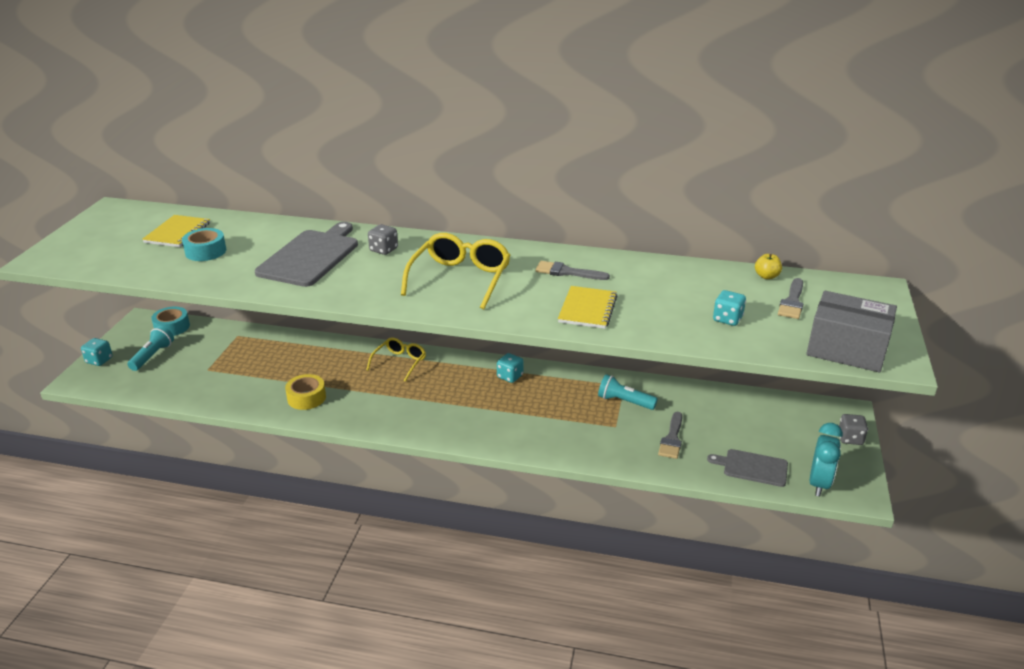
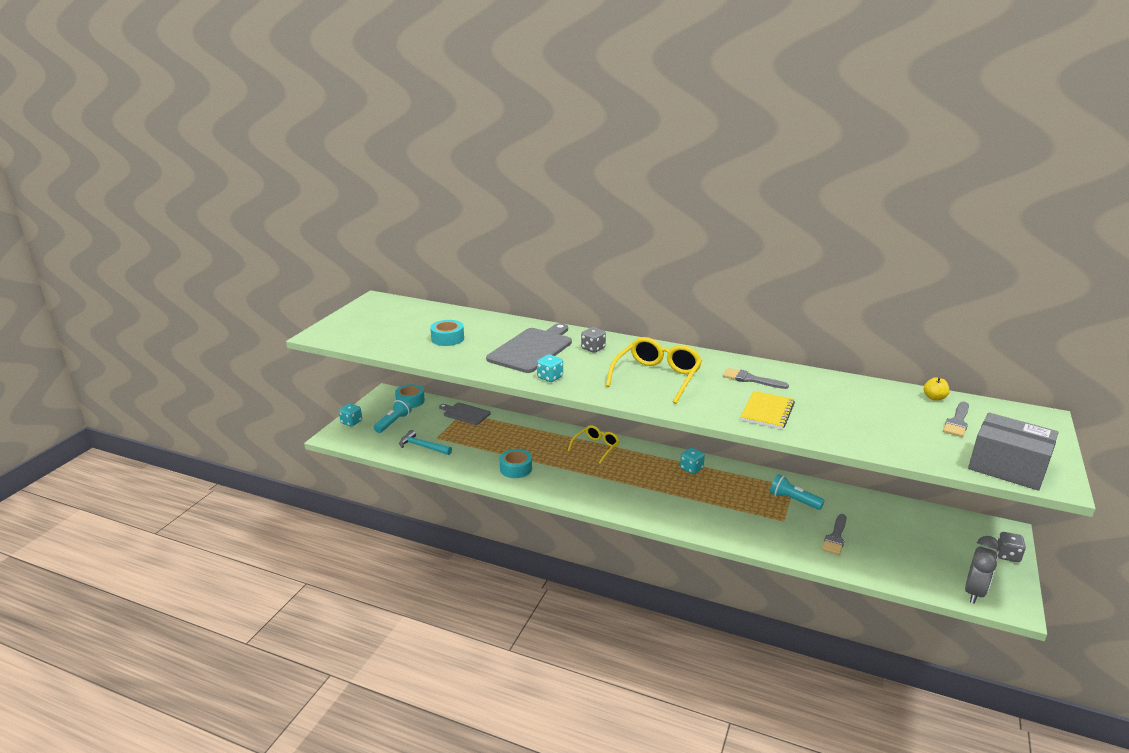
camera: 10 degrees right, 5 degrees down
(177, 233) = (426, 322): yellow notebook -> none
(191, 382) = (422, 446): none -> turquoise hammer
(306, 398) = (516, 468): yellow tape -> turquoise tape
(727, 319) = (895, 431): turquoise dice -> turquoise dice (550, 377)
(752, 467) = (910, 570): grey cutting board -> grey cutting board (465, 413)
(819, 484) = (974, 592): turquoise clock -> grey clock

